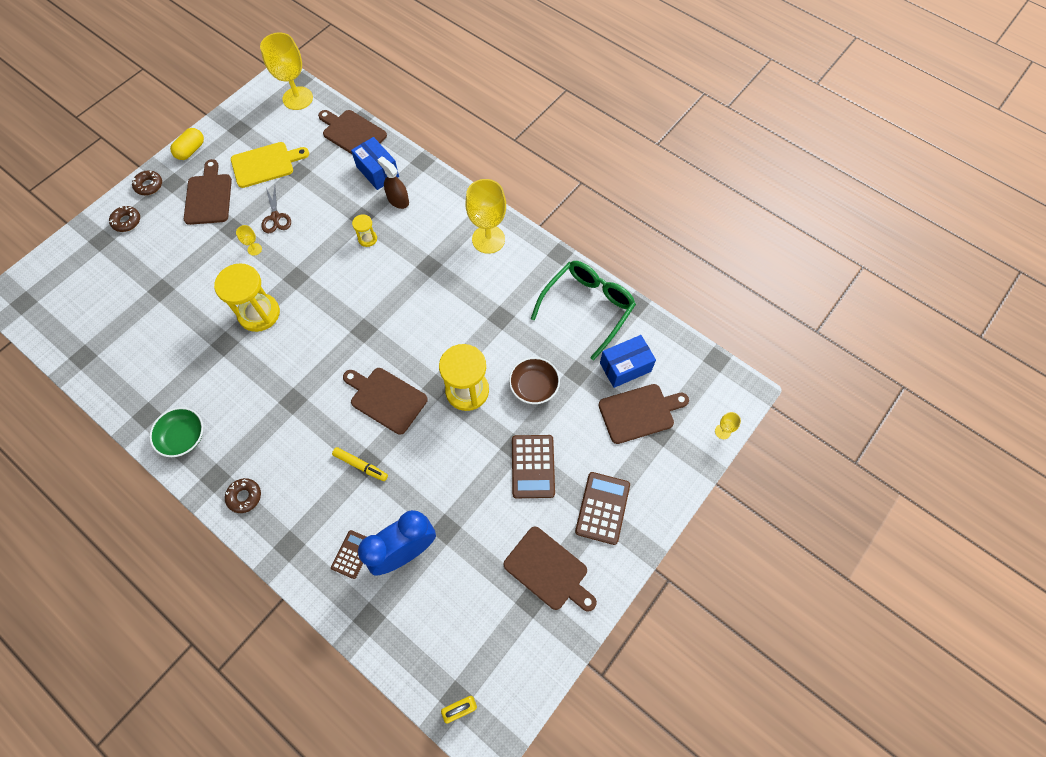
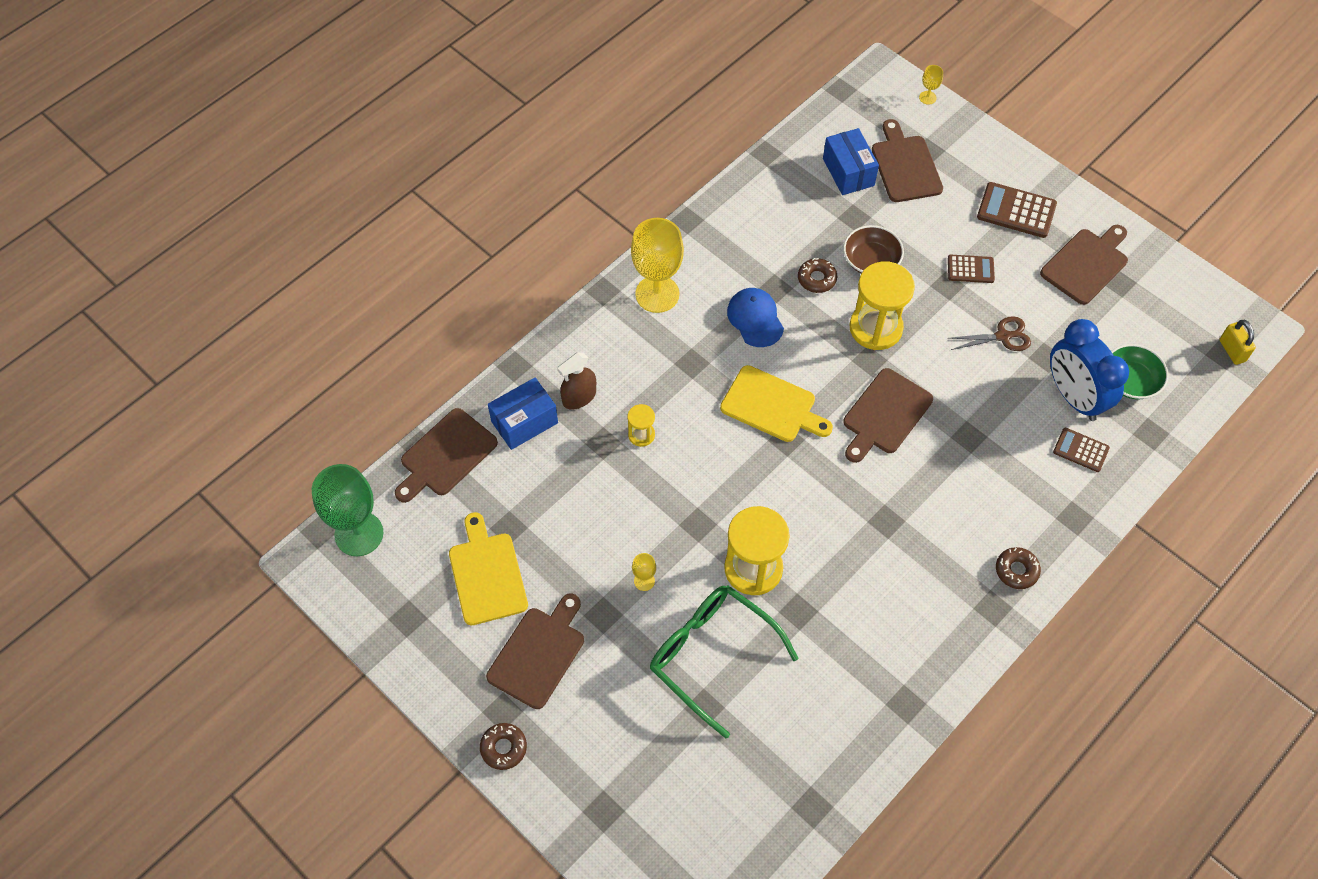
camera: 85 degrees left, 5 degrees down
(127, 221) = (572, 774): brown donut -> brown donut (816, 279)
(183, 437) = (937, 651): green bowl -> green bowl (1130, 381)
(191, 150) = (440, 689): yellow capsule -> none
(208, 196) = (538, 653): brown cutting board -> brown cutting board turned 120 degrees clockwise
(275, 217) = (590, 555): brown scissors -> brown scissors (1003, 336)
(297, 98) = (359, 534): yellow goblet -> green goblet
(361, 465) = (973, 442): yellow marker -> none
(392, 319) = (772, 406): none -> yellow cutting board
(470, 304) = (755, 318): none -> blue cap
(533, 466) = (970, 269): brown calculator -> brown calculator, size x0.62
(587, 307) = (767, 199): green glasses -> green glasses (711, 655)

